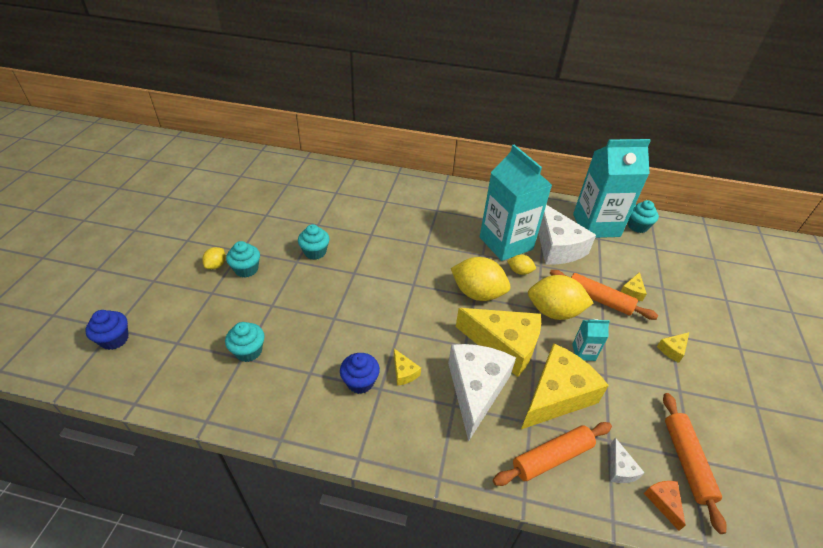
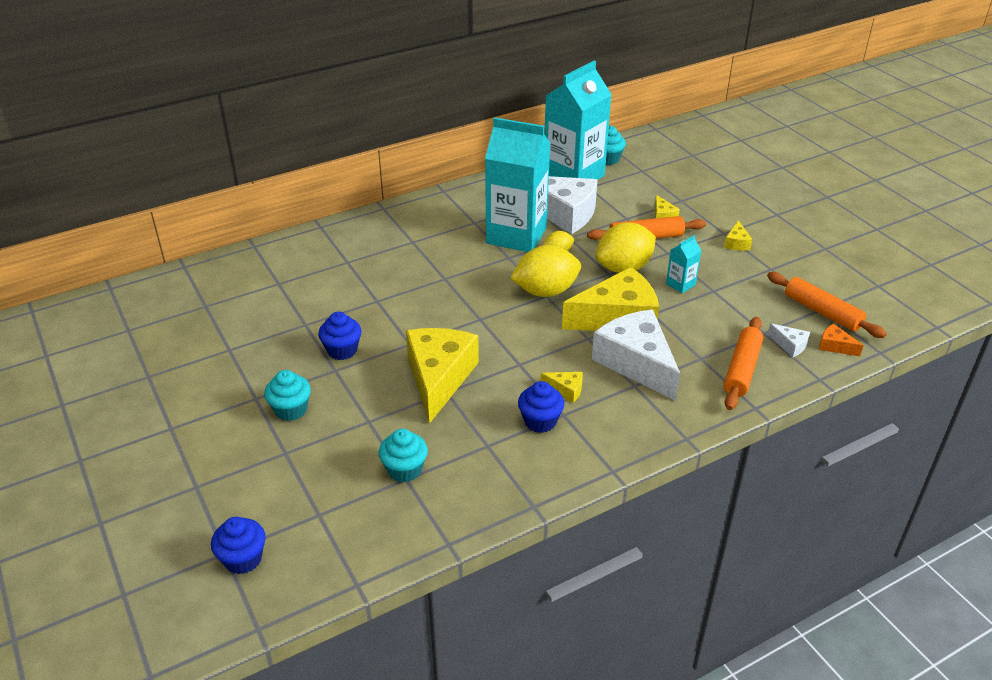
camera: 40 degrees left, 5 degrees down
(216, 265) = (249, 427): yellow lemon -> none
(315, 252) = (342, 350): turquoise cupcake -> blue cupcake
(556, 395) = (697, 327): yellow cheese -> yellow cheese (439, 378)

